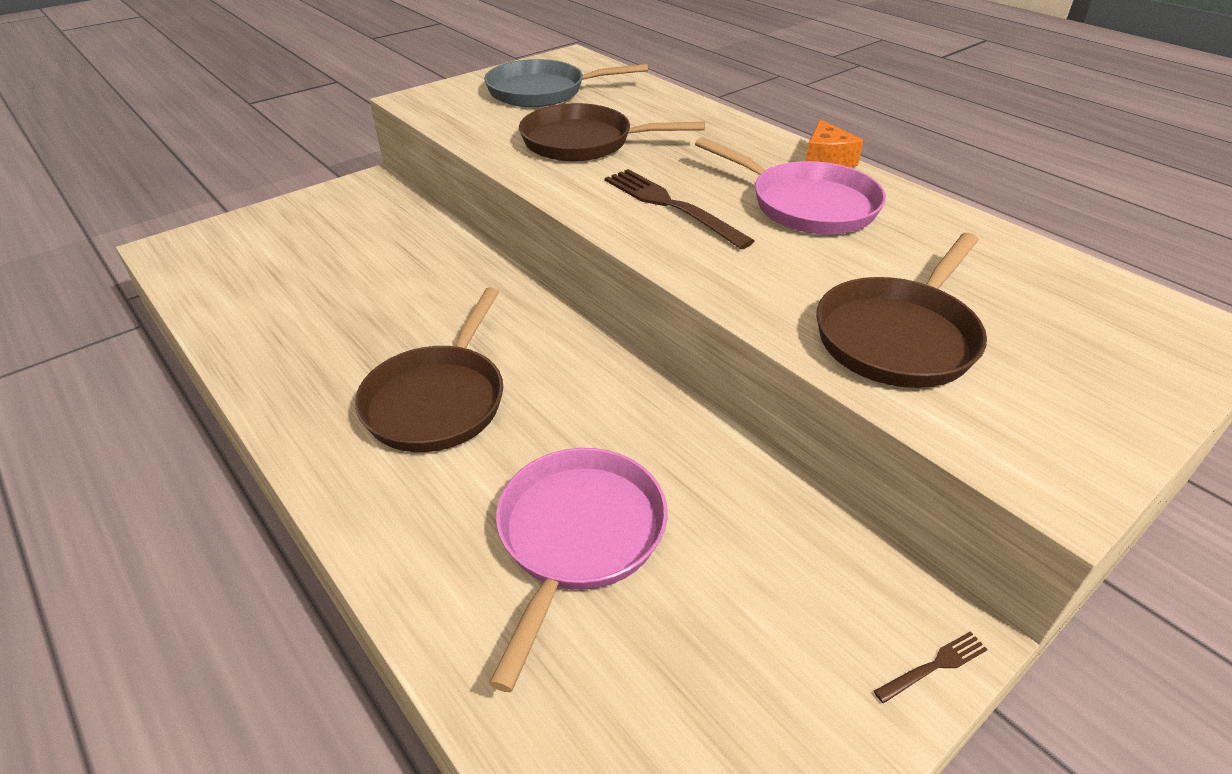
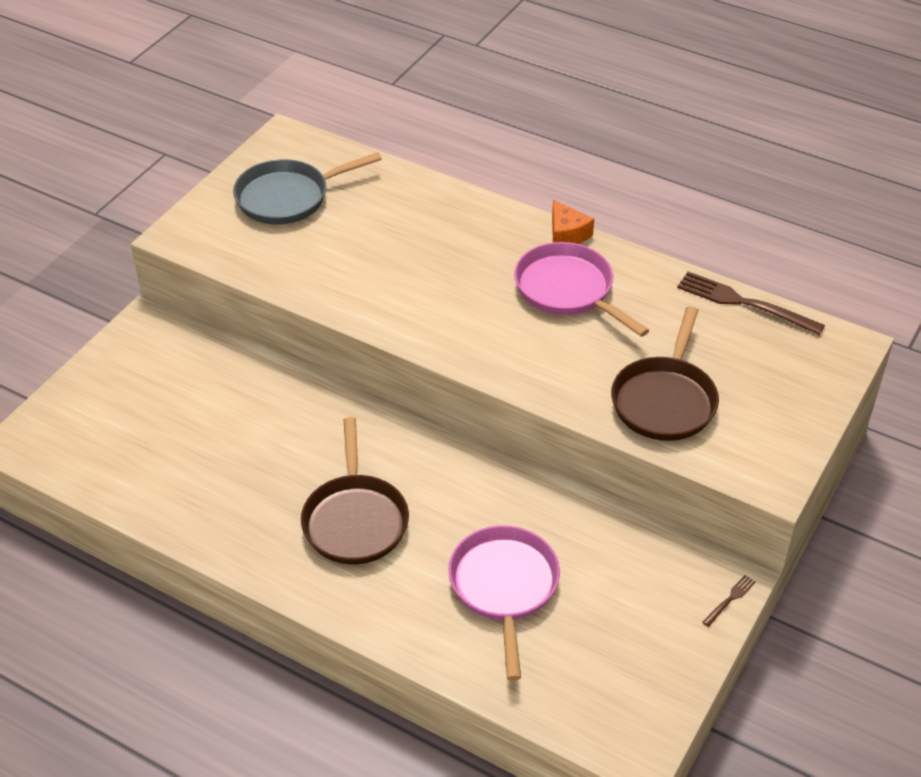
camera: 20 degrees left, 5 degrees up
(584, 142) = (363, 259): brown pan -> none
(670, 206) = (468, 317): brown fork -> brown fork (744, 303)
(806, 204) = (568, 290): pink pan -> pink pan turned 150 degrees counterclockwise

